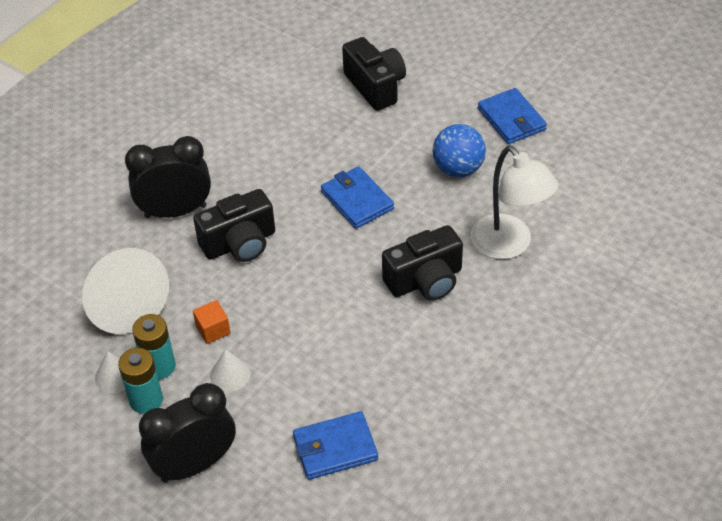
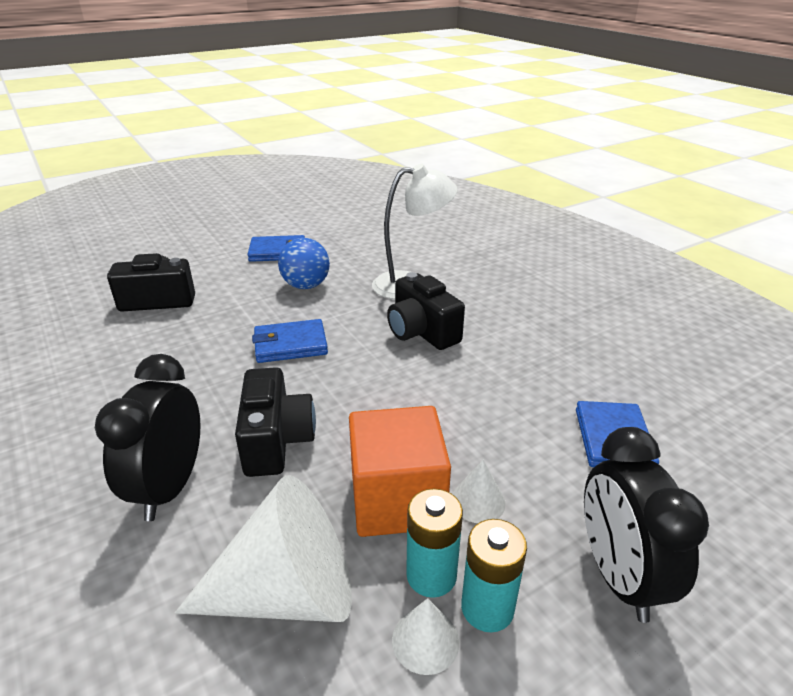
camera: 70 degrees left, 15 degrees down
(213, 330) = (397, 499): orange cube -> orange cube, size x2.31
(425, 280) = (421, 332): black camera -> black camera turned 150 degrees clockwise

